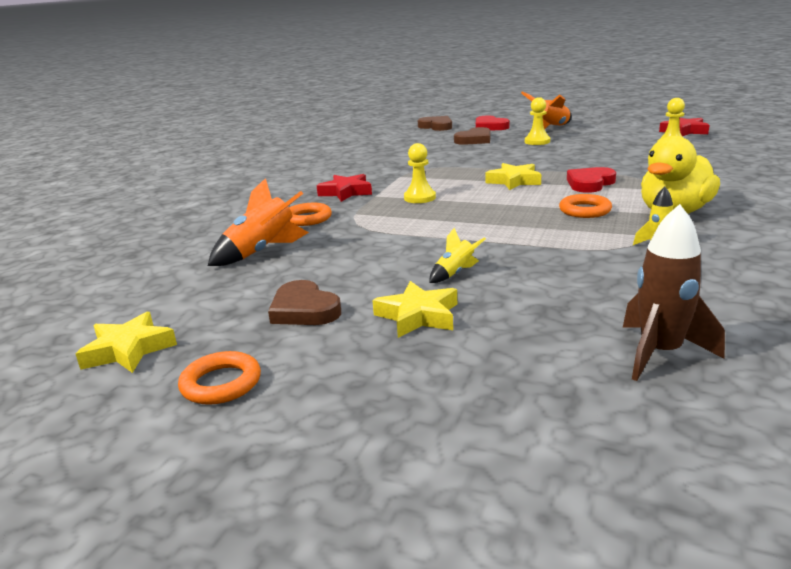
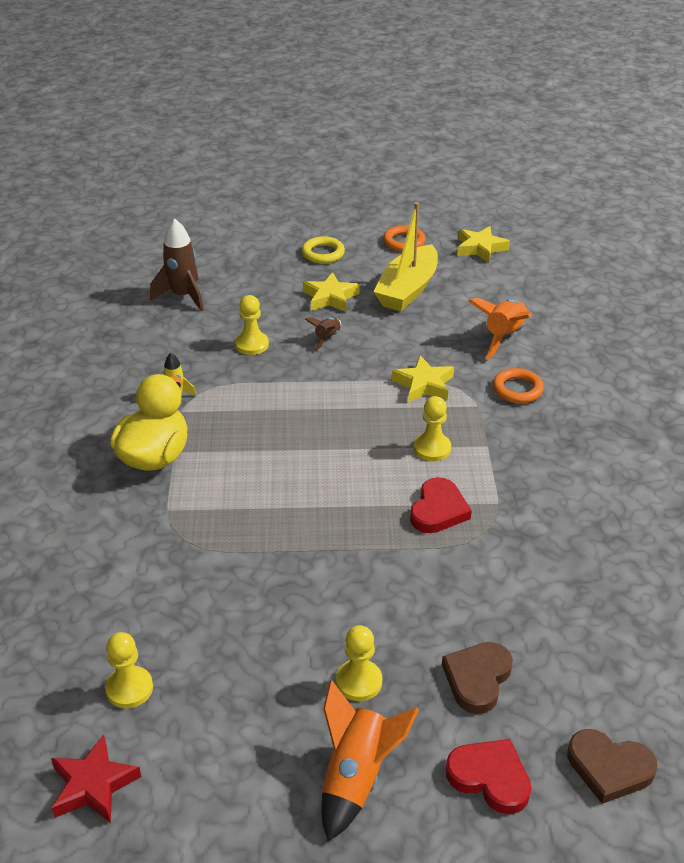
camera: 155 degrees right, 15 degrees up
(304, 310) = (407, 290): brown heart -> yellow boat
(346, 192) = (530, 449): red star -> none
(376, 388) = (323, 253): none -> yellow ring
(455, 273) = (327, 338): yellow rocket -> brown rocket
(514, 181) = (341, 508): yellow star -> yellow star (423, 385)
(555, 278) = (252, 345): none -> yellow pawn
(585, 210) = (243, 447): orange ring -> none
(589, 183) = (246, 514): red heart -> red heart (438, 510)

